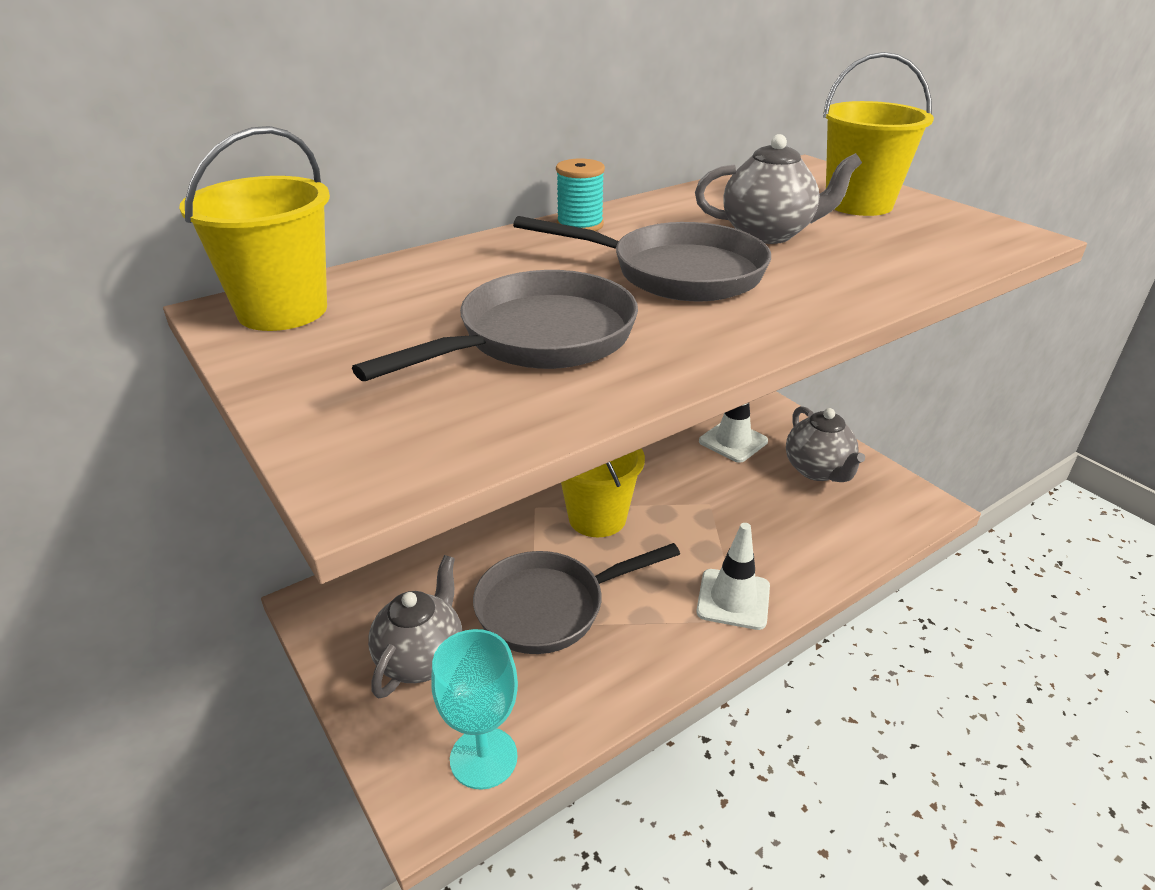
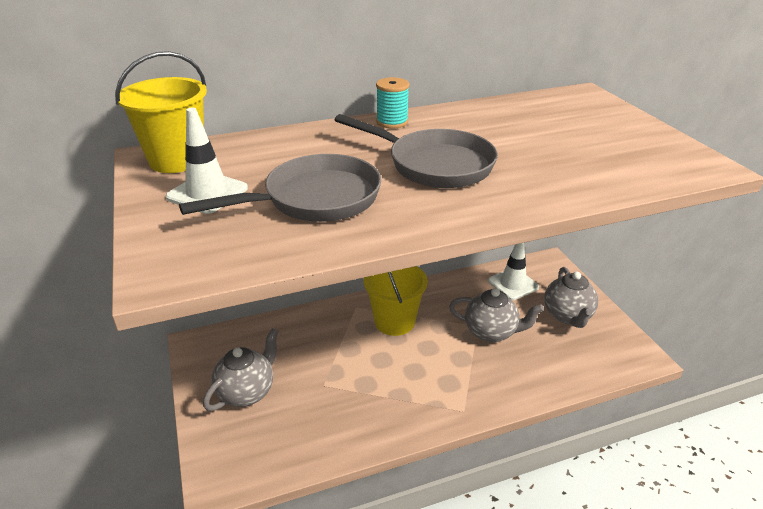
camera: 15 degrees right, 0 degrees up
(483, 758) = (261, 462): turquoise goblet -> none
(549, 607) = (339, 375): grey pan -> none
(733, 599) = (465, 395): white traffic cone -> white traffic cone (207, 193)
(768, 234) = (518, 143): grey teapot -> grey teapot (491, 332)
(858, 204) = (602, 127): yellow bucket -> none

